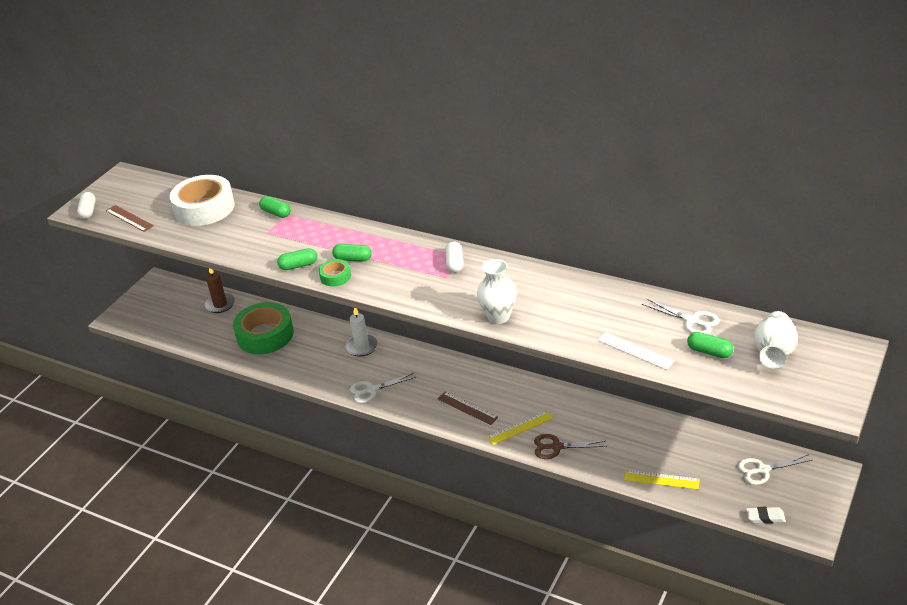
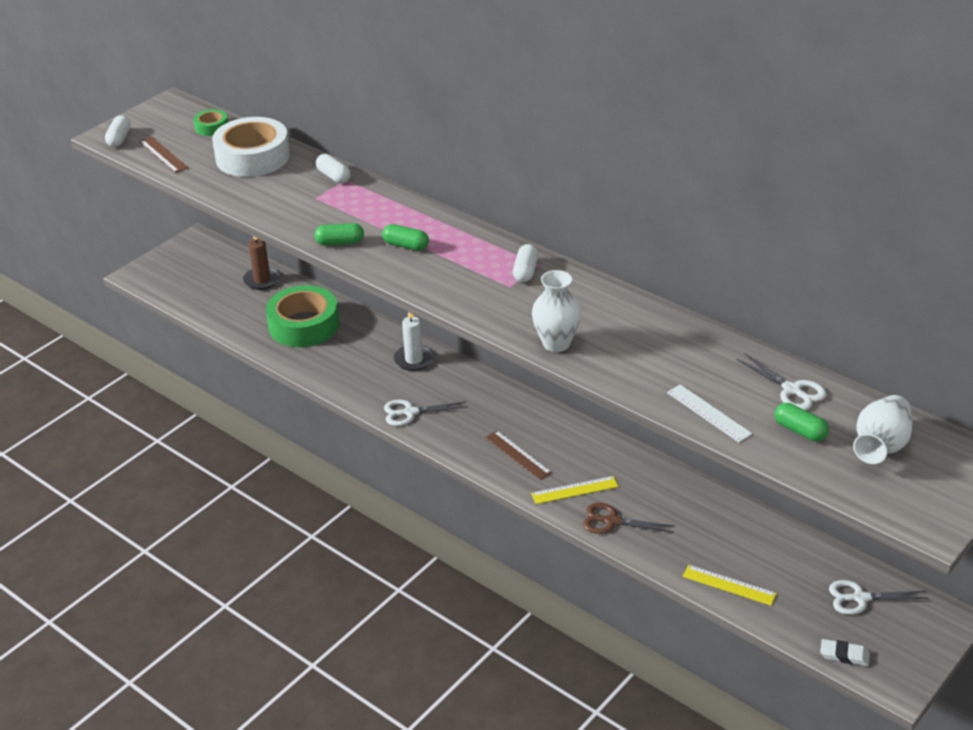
camera: 10 degrees right, 0 degrees up
(276, 213) = (333, 176): green capsule -> white capsule
(335, 276) = (379, 263): green tape -> green tape (212, 127)

